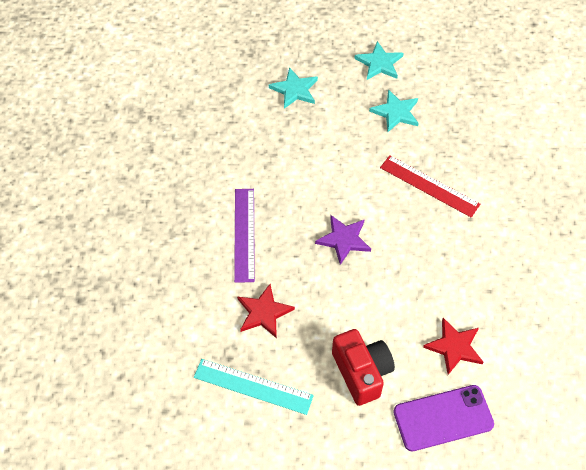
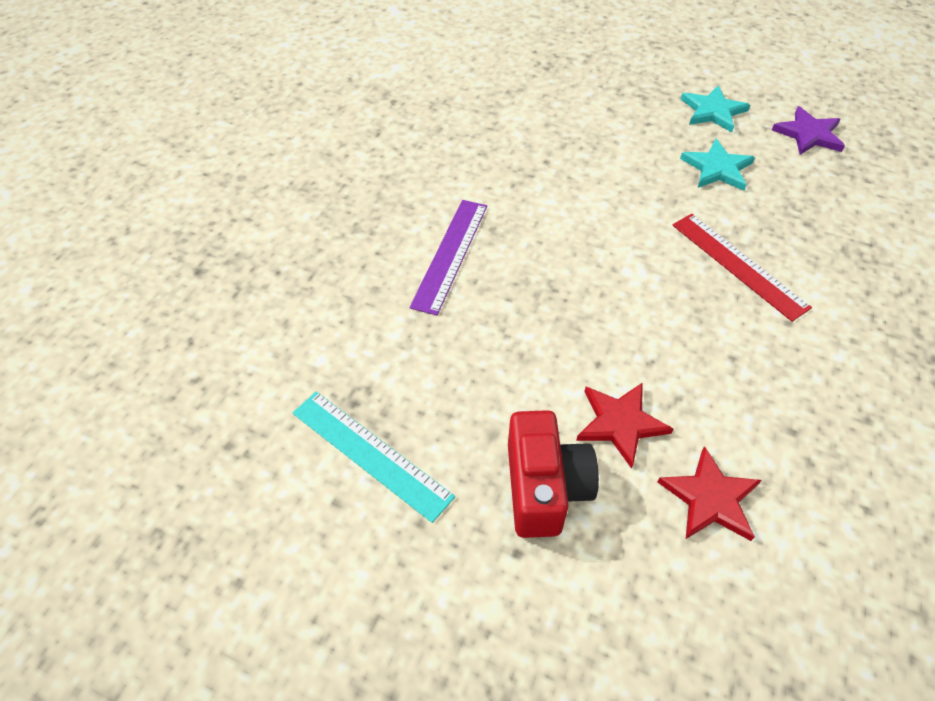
camera: 20 degrees right, 5 degrees down
(264, 312) = (432, 358): red star -> red star (620, 423)
(294, 90) = (588, 114): turquoise star -> none
(344, 239) = (587, 298): purple star -> purple star (809, 134)
(443, 418) = (655, 607): purple phone -> none

